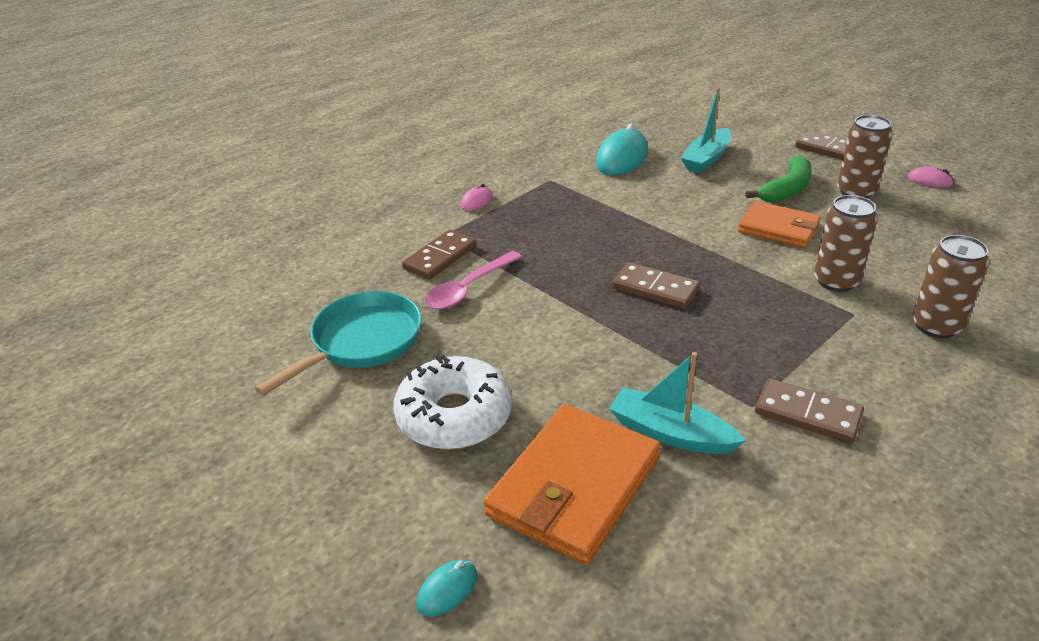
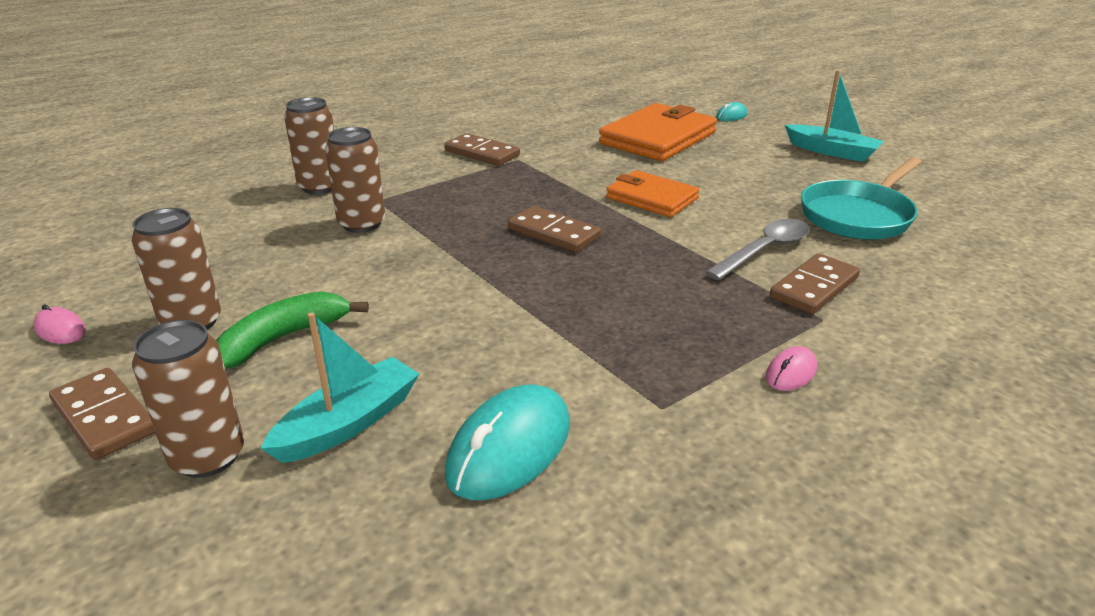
camera: 175 degrees left, 5 degrees down
(454, 415) = (748, 169): white donut -> none
(468, 289) = (764, 250): pink spoon -> grey spoon
(670, 433) = (585, 152): turquoise boat -> turquoise boat (832, 151)
(759, 142) = (208, 457): none -> brown can
(778, 228) = (360, 282): orange wallet -> orange wallet (651, 198)

